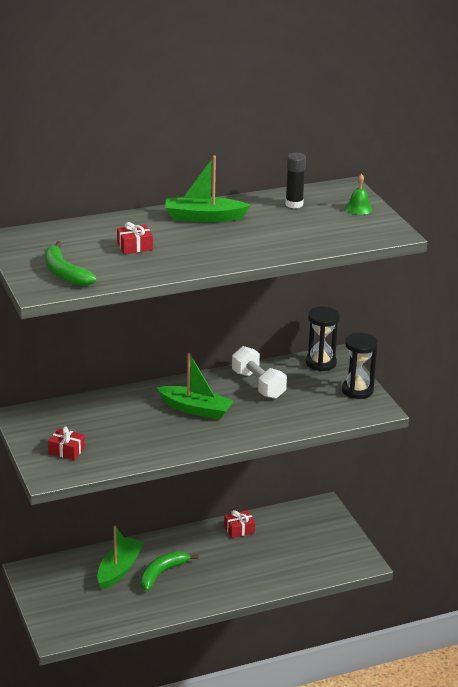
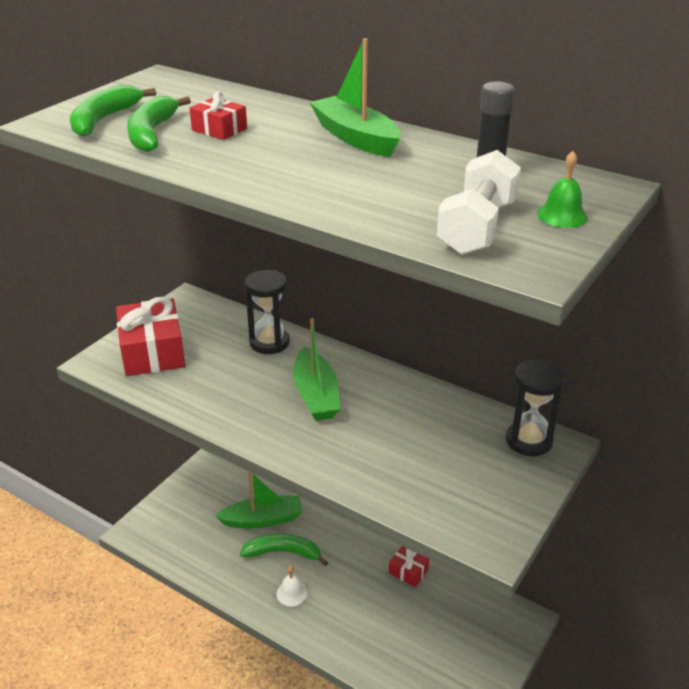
camera: 55 degrees right, 5 degrees up
(66, 450) = (152, 352): red gift -> red gift, size x2.00
(110, 266) = (152, 133): none -> green banana
(201, 586) = (292, 593): none -> white bell
(258, 385) = (418, 415): white dumbbell -> white dumbbell (477, 227)
(357, 390) = (511, 502): black hourglass -> black hourglass (269, 342)

